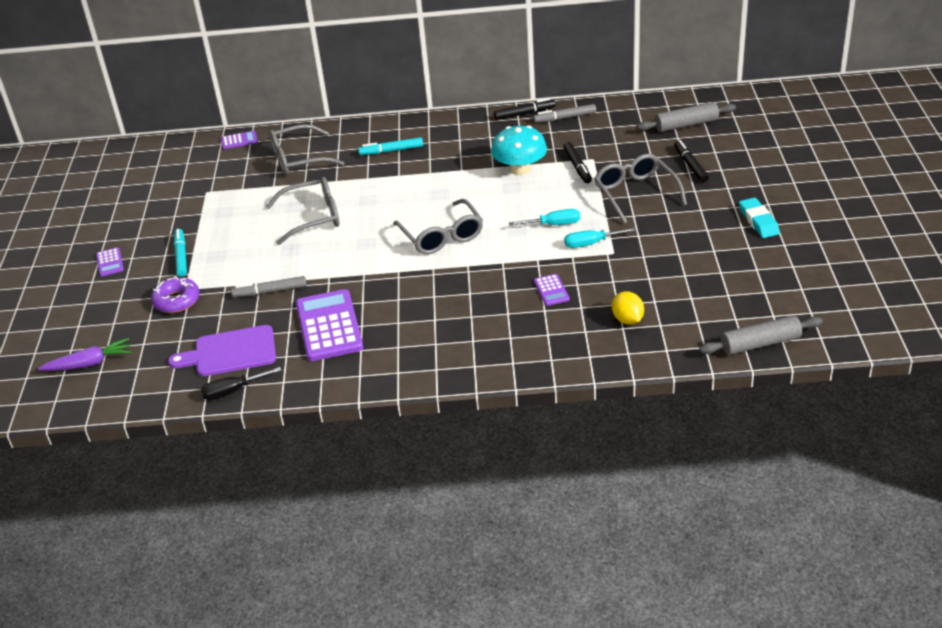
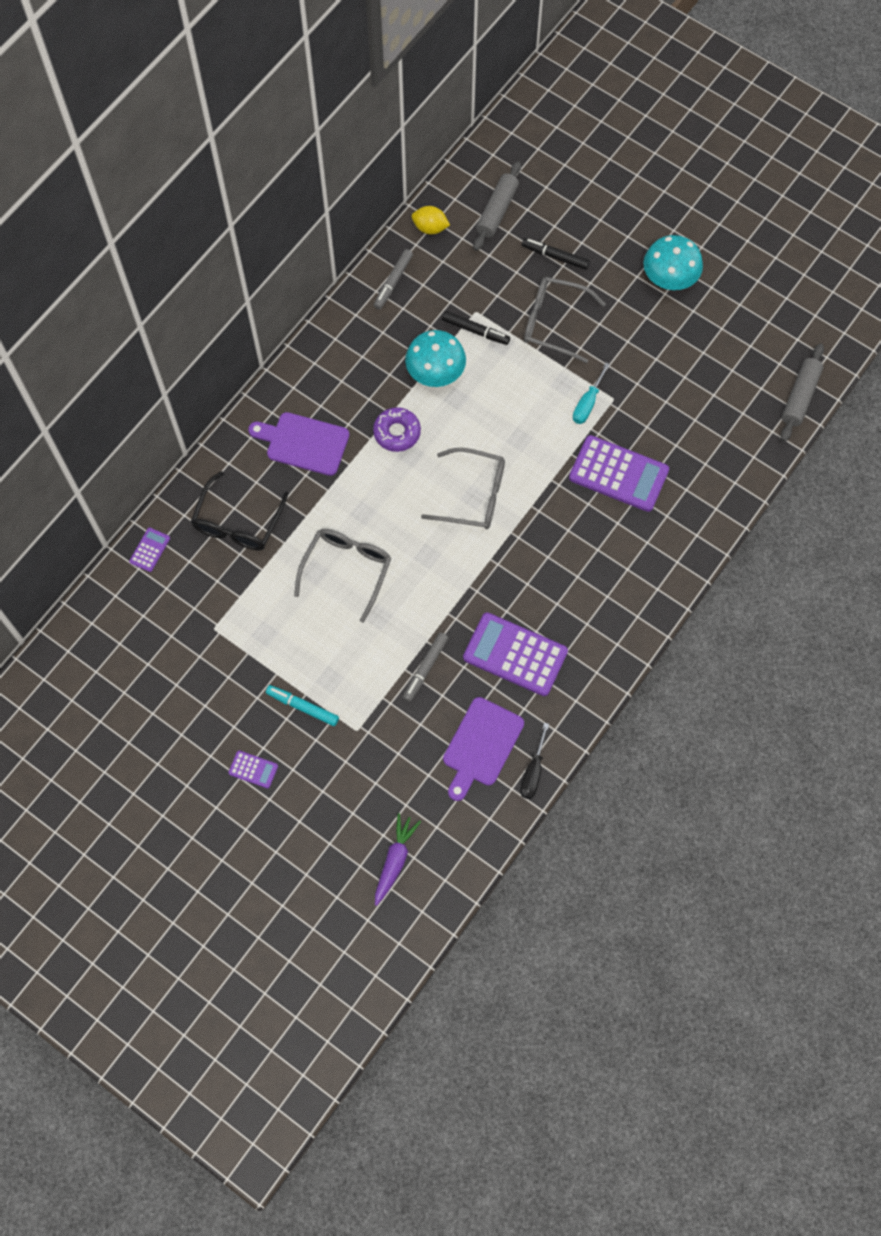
camera: 55 degrees left, 30 degrees up
(177, 301) = (368, 746): purple donut -> purple donut (397, 432)
(298, 159) = (238, 522): grey glasses -> black glasses
(391, 151) = (303, 443): turquoise marker -> purple cutting board
(524, 113) = (353, 304): black marker -> none
(551, 290) = (618, 474): purple calculator -> purple calculator, size x2.17
(553, 224) = (537, 409): turquoise screwdriver -> none
(627, 319) = (699, 453): yellow lemon -> yellow lemon (430, 228)
(758, 221) = (669, 277): turquoise eraser -> turquoise mushroom

